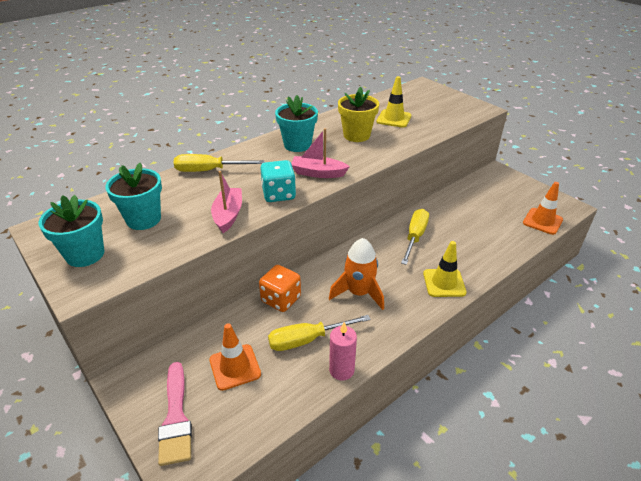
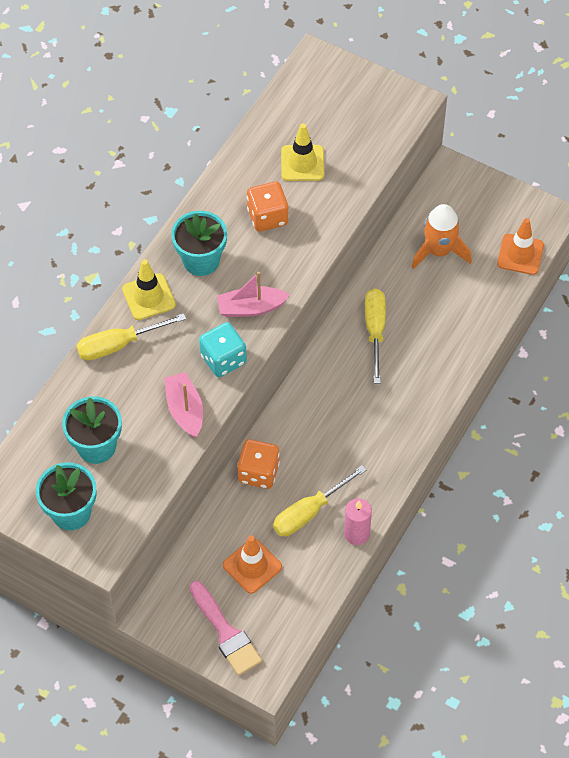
camera: 20 degrees left, 20 degrees up
(356, 135) = (267, 217): yellow flower pot -> orange dice
(359, 293) = (339, 436): orange rocket -> orange rocket (439, 251)
(444, 283) = (427, 391): yellow traffic cone -> yellow traffic cone (149, 297)

